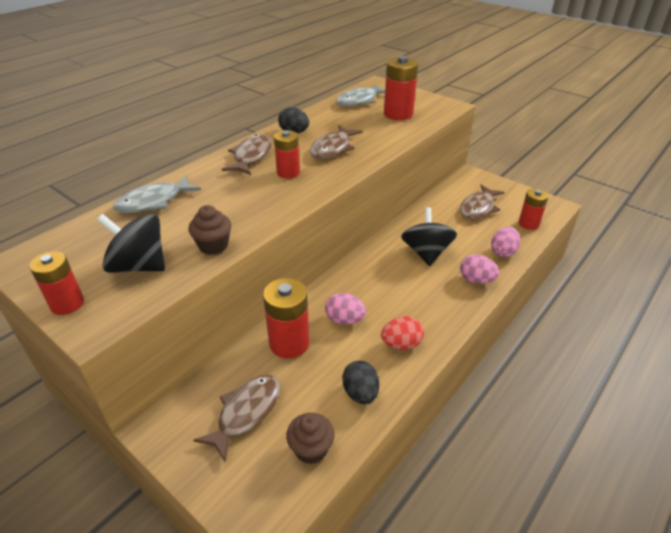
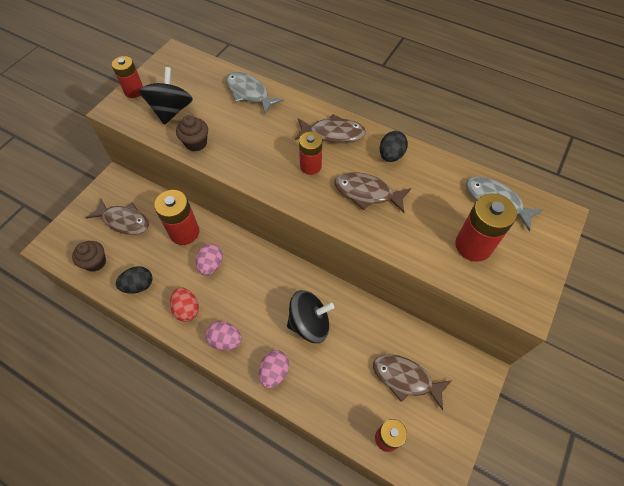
camera: 80 degrees right, 20 degrees up
(503, 252) = (325, 402): pink egg -> pink egg (225, 340)

